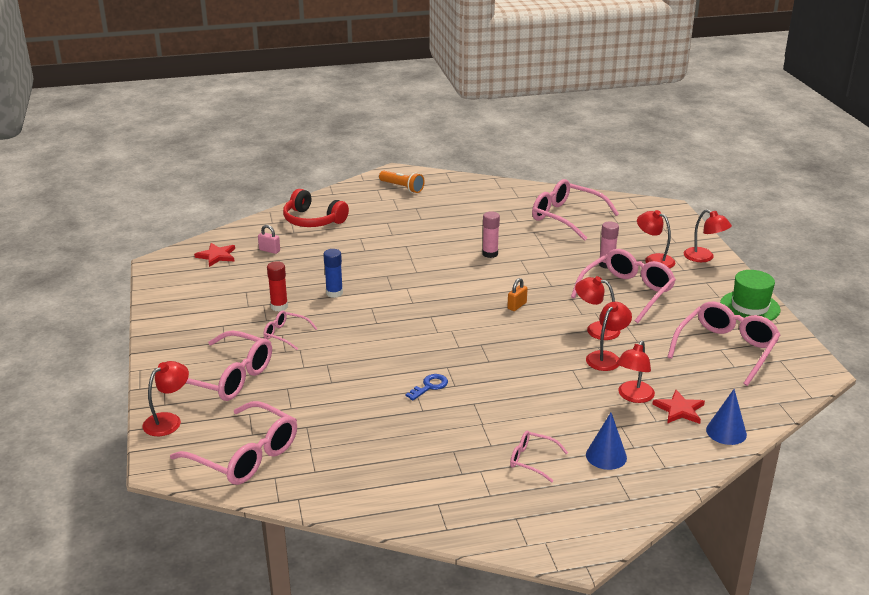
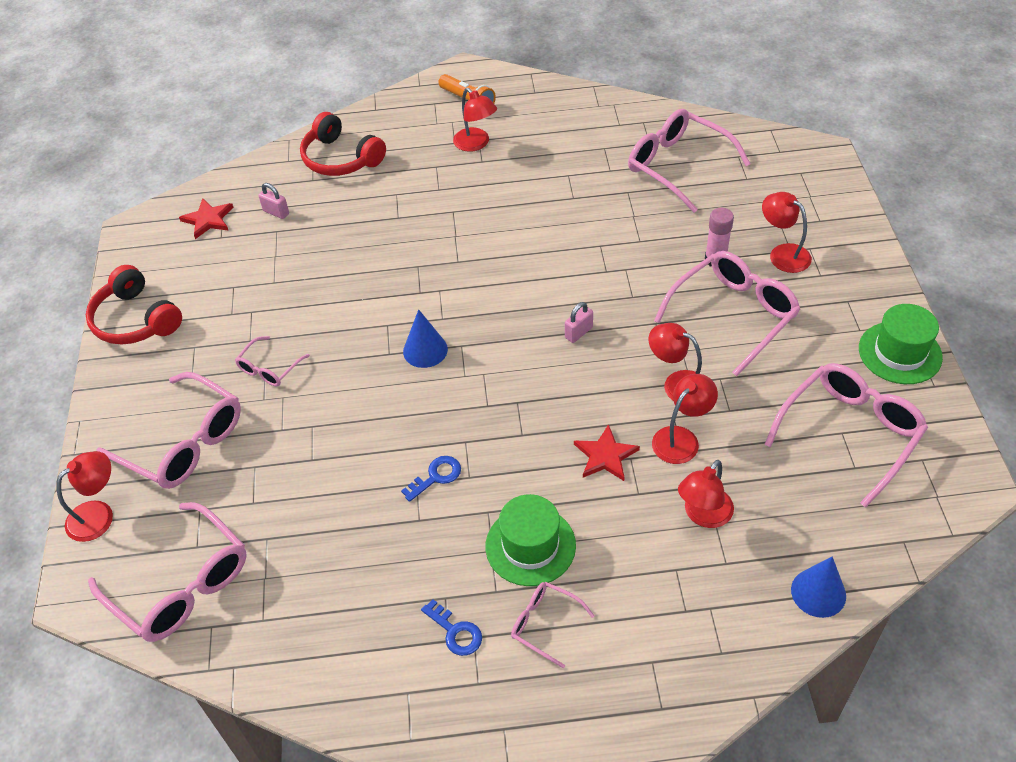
camera: 10 degrees right, 20 degrees up
(172, 312) = (136, 320): none -> red headphones
(279, 306) = (270, 317): red glue stick -> none
(285, 334) = (269, 368): pink glasses -> pink glasses turned 90 degrees counterclockwise
(334, 293) = (344, 296): blue glue stick -> none
(466, 468) = (455, 632): none -> blue key
(490, 254) = (561, 232): pink glue stick -> none
(510, 419) = (530, 546): none -> green hat
(517, 306) = (578, 332): orange padlock -> pink padlock
(606, 456) = (645, 624): blue cone -> blue cone (425, 350)
(679, 410) = (762, 545): red star -> red star (605, 456)
(704, 257) = (854, 253): red lamp -> red lamp (476, 144)

